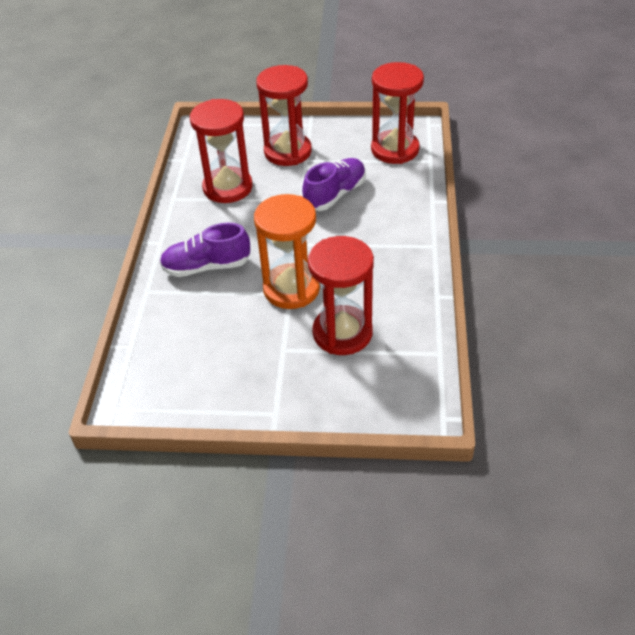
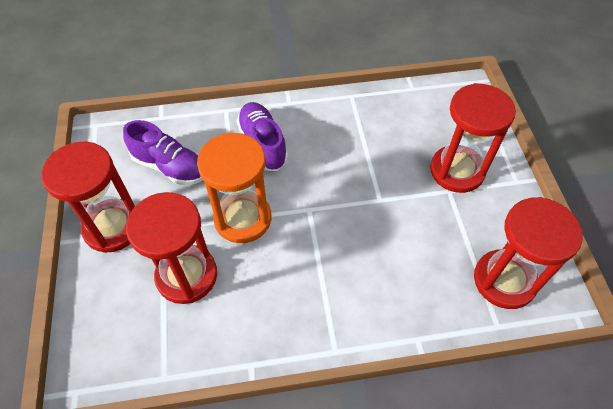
camera: 75 degrees right, 10 degrees up
(227, 187) = (380, 133): red hourglass -> red hourglass (113, 227)
(335, 195) = (397, 230): purple shoe -> purple shoe (170, 166)

